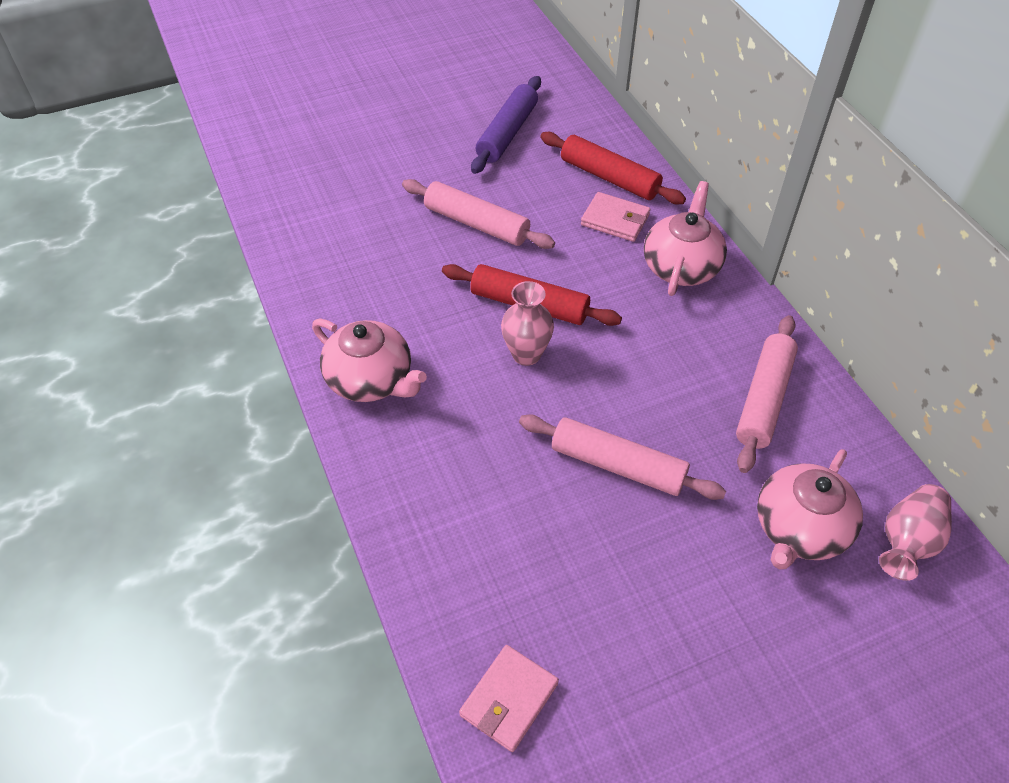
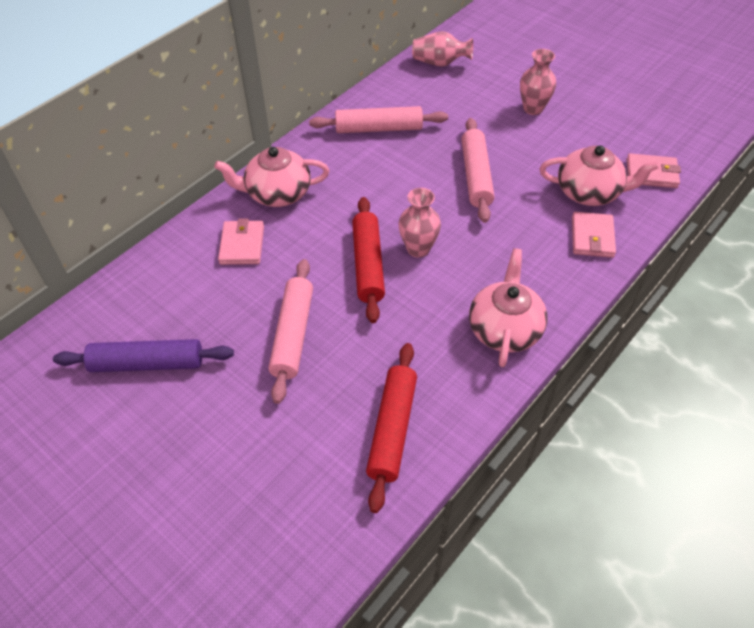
camera: 115 degrees left, 0 degrees up
(438, 538) = (592, 237): none -> pink wallet
(609, 177) = (186, 265): red rolling pin -> red rolling pin (392, 429)
(736, 616) = (533, 108): none -> pink vase
(799, 529) = (462, 98): pink teapot -> pink teapot (589, 192)

